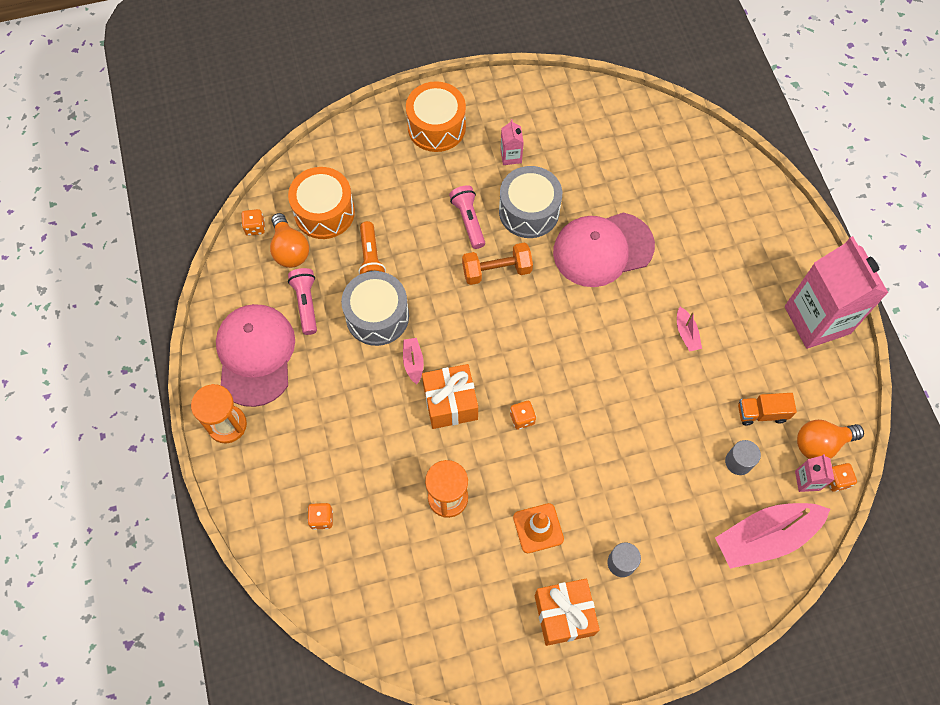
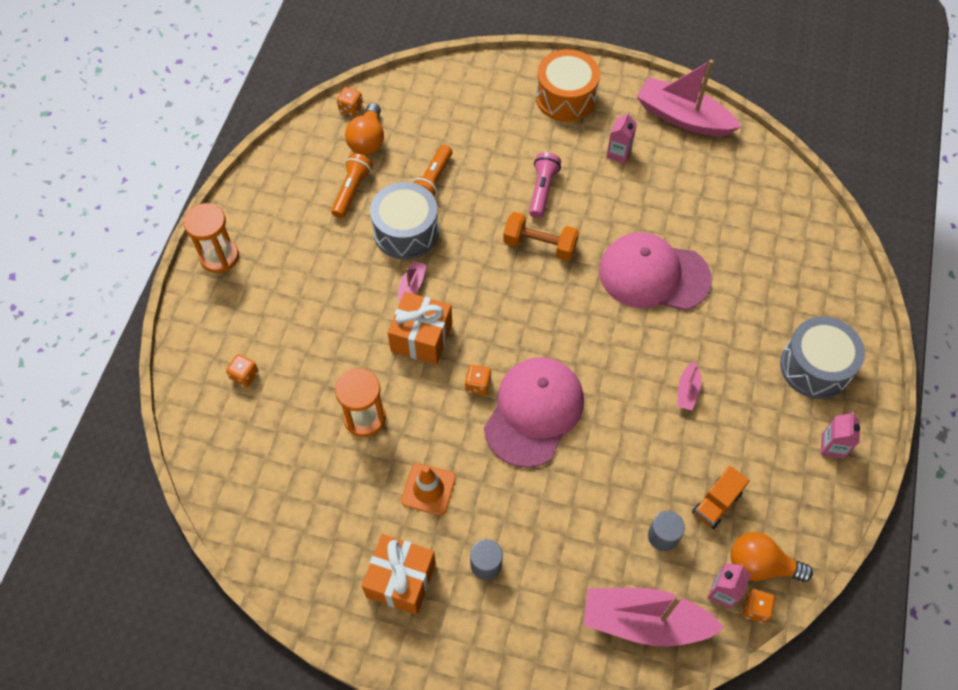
camera: 30 degrees right, 5 degrees down
(255, 355) = (281, 212): pink cap -> pink cap (534, 412)
(306, 303) = (351, 191): pink flashlight -> orange flashlight
(324, 212) = (418, 123): orange drum -> none
(529, 211) = (604, 208): grey drum -> grey drum (815, 367)
(543, 99) = (683, 117): none -> pink boat
(761, 413) = (716, 503): orange truck -> orange truck turned 75 degrees counterclockwise
(817, 320) = (832, 446): pink carton -> pink carton, size x0.41

